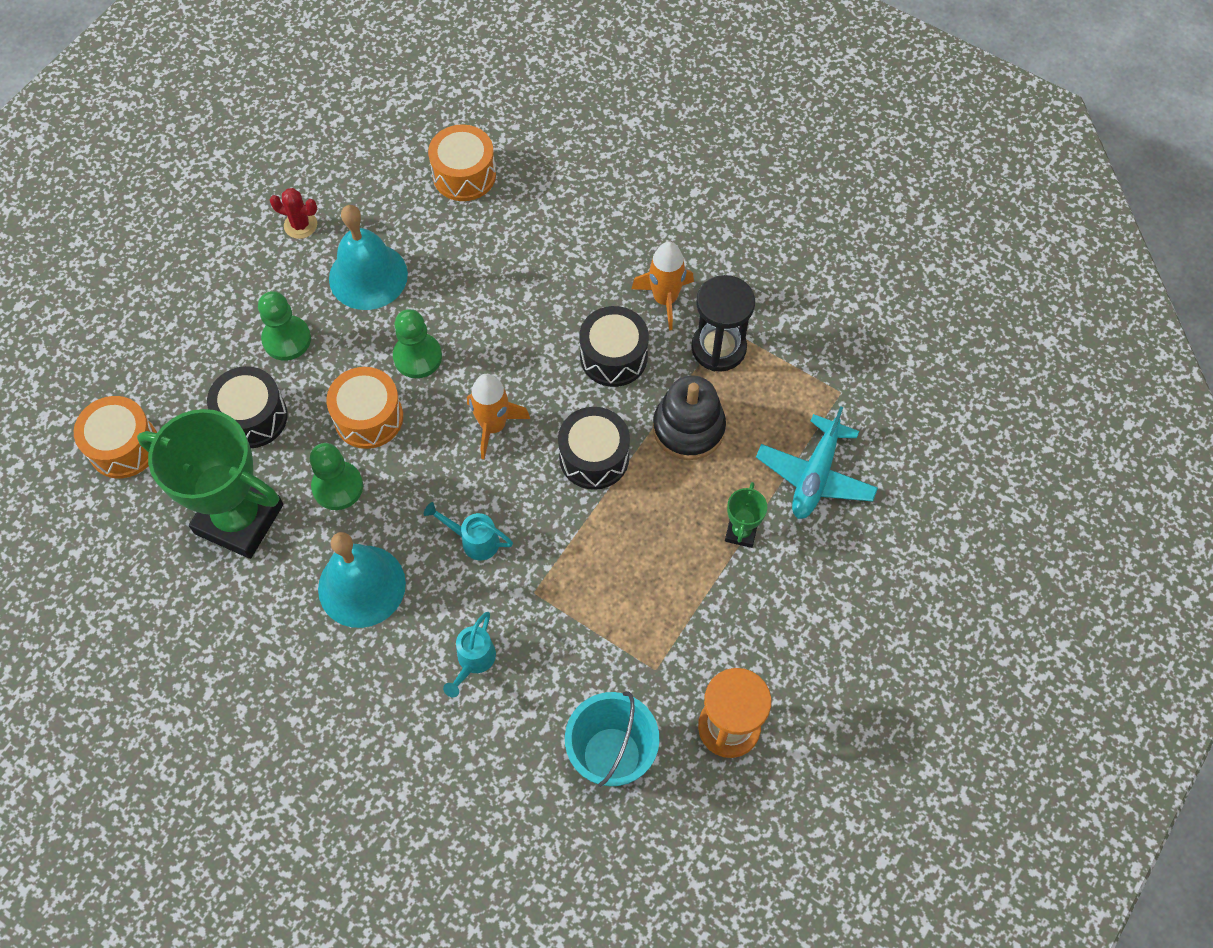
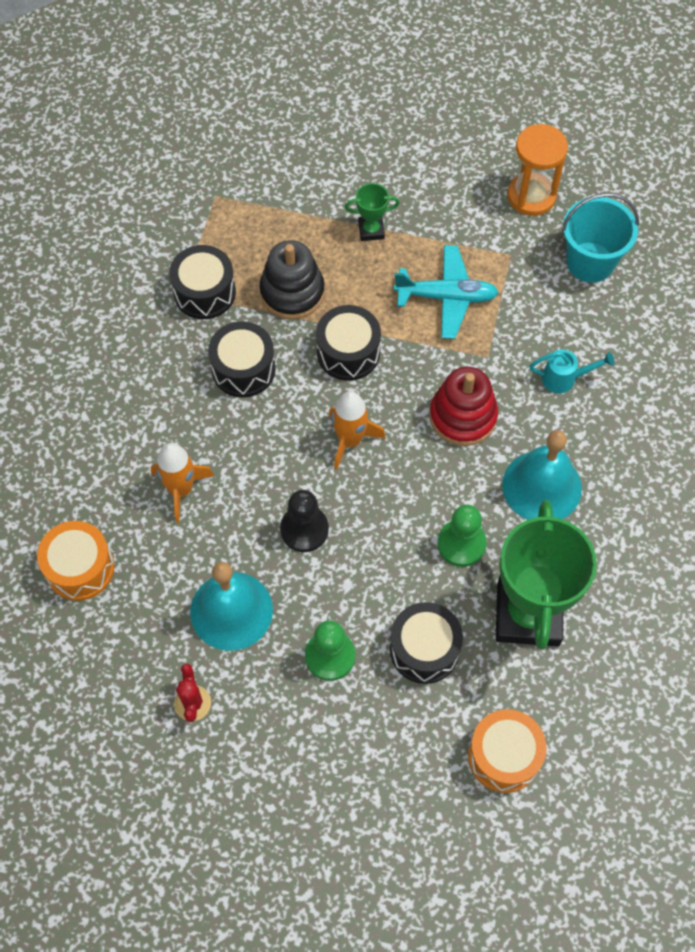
camera: 110 degrees left, 0 degrees up
(368, 417) = (383, 546): orange drum -> none
(417, 357) = (304, 529): green pawn -> black pawn
(473, 540) = (463, 416): turquoise watering can -> red stacking toy
(665, 299) = (168, 347): orange rocket -> orange rocket (181, 489)
(718, 348) = (204, 292): black hourglass -> black drum
(815, 476) = (300, 194): turquoise plane -> turquoise plane (446, 297)

